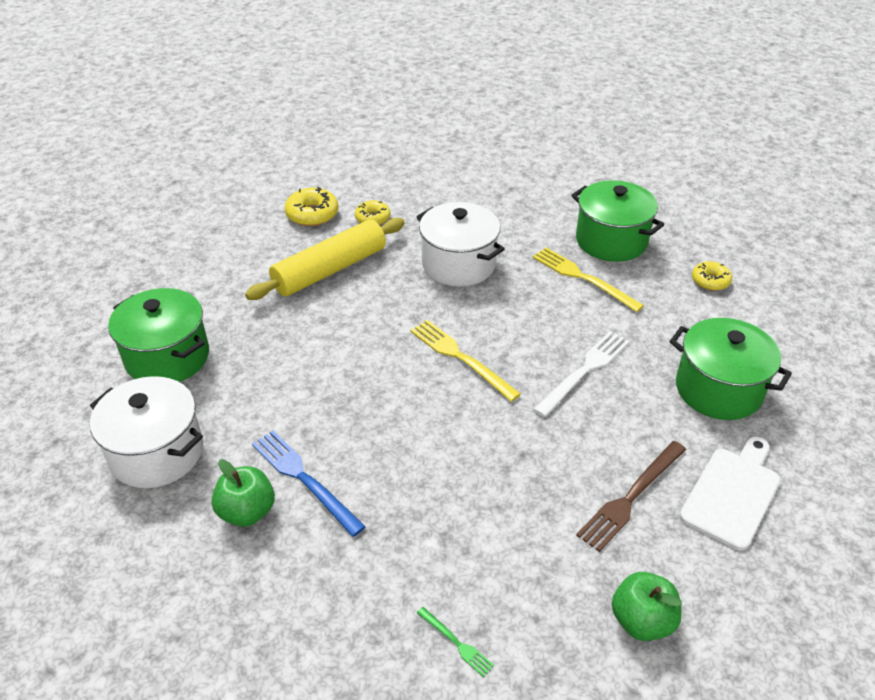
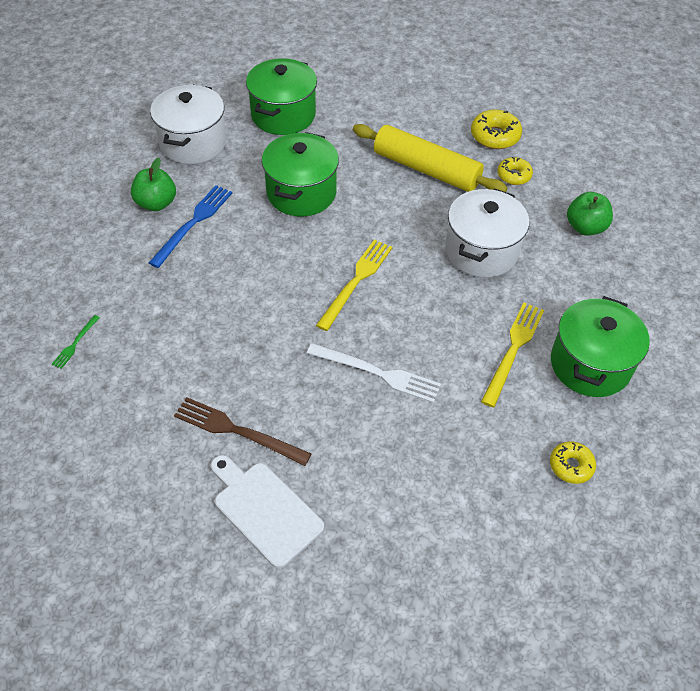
camera: 70 degrees right, 10 degrees up
(642, 621) = (115, 455): green apple -> green apple (585, 227)
(718, 389) = (398, 488): green pot -> green pot (301, 193)
(732, 494) = (264, 510): white cutting board -> white cutting board turned 150 degrees counterclockwise

